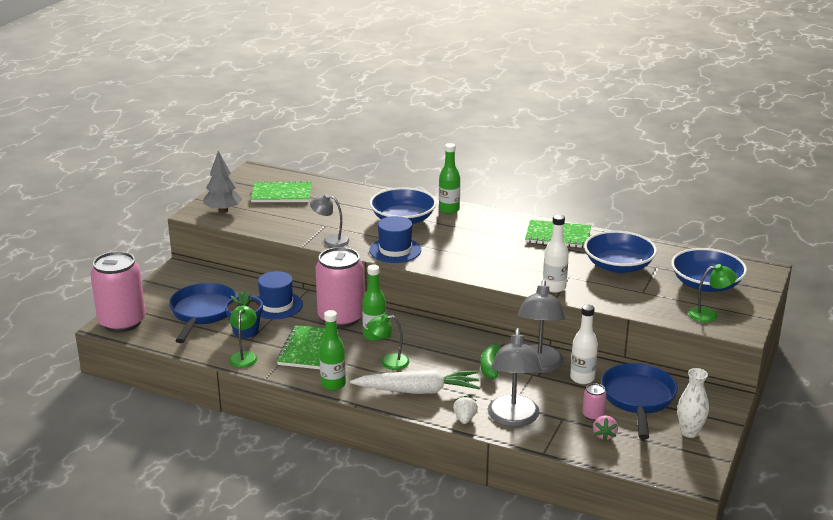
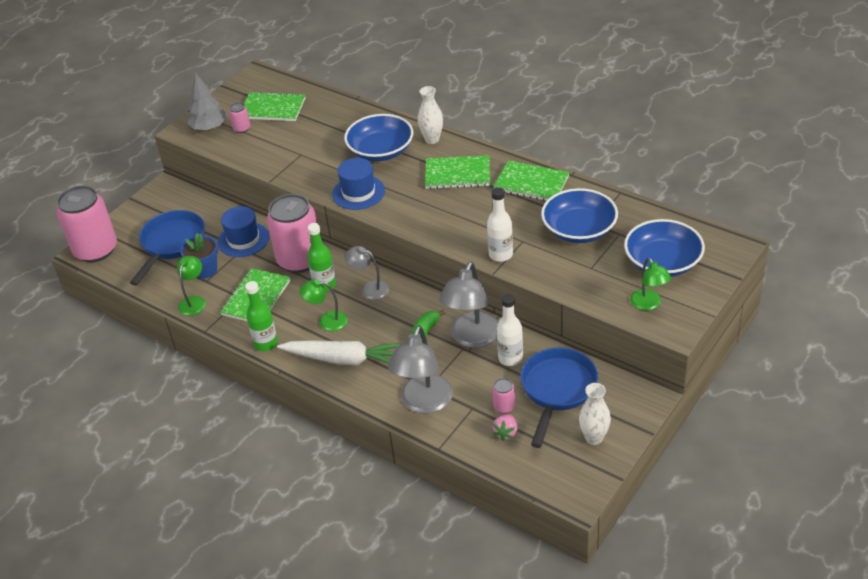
camera: 15 degrees right, 15 degrees up
(257, 209) = (242, 128): none -> pink can
(330, 240) = (299, 175): grey lamp -> grey lamp (369, 288)
(449, 210) = (432, 139): green bottle -> white vase
(465, 419) = (376, 398): white strawberry -> none
(485, 233) = (457, 174): none -> green notebook
(709, 314) = (649, 304): green lamp -> green lamp turned 60 degrees clockwise

